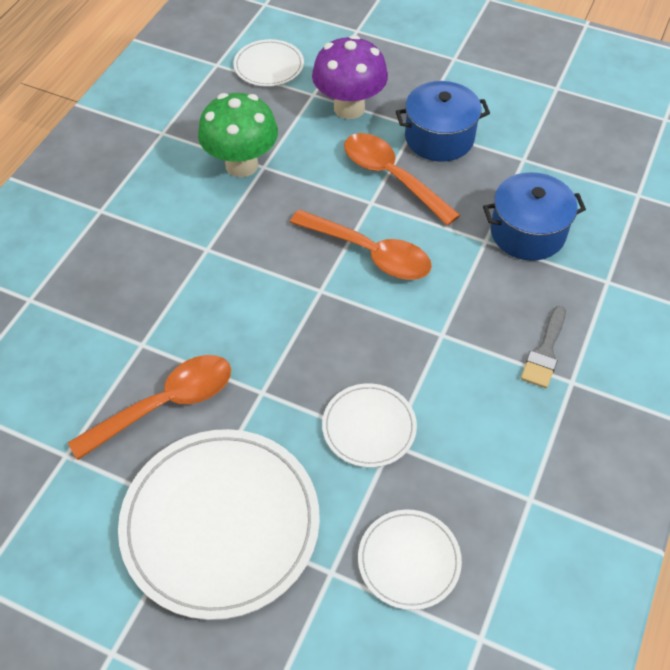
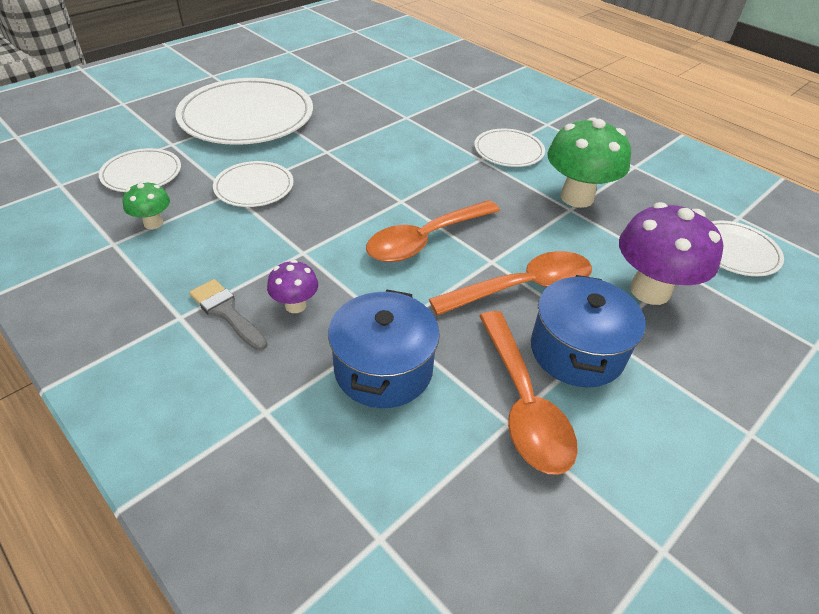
camera: 110 degrees right, 10 degrees down
(166, 404) = (349, 116): orange spoon -> orange spoon (523, 403)
(178, 230) = (508, 151): none -> white plate
(481, 483) = (153, 223): none -> green mushroom
(506, 309) = (295, 305): none -> purple mushroom

